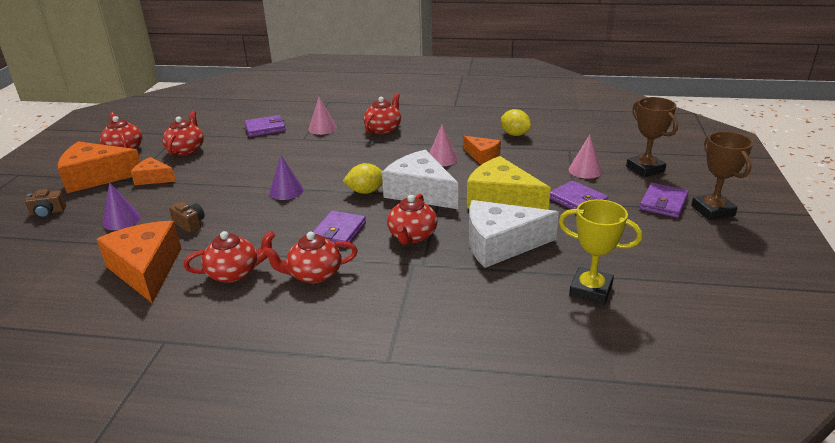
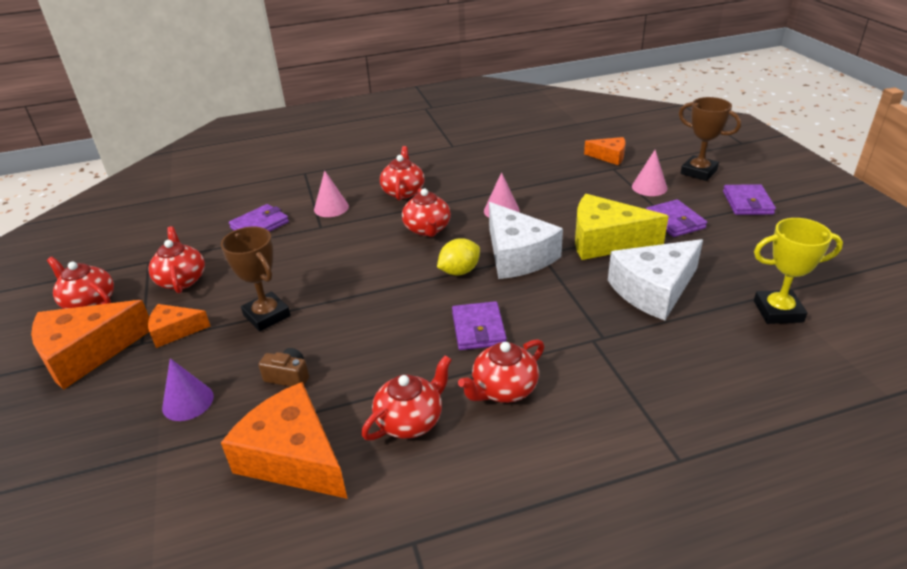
camera: 25 degrees left, 5 degrees up
(48, 212) = (62, 426): brown camera -> none
(286, 191) = (367, 297): purple cone -> none
(412, 236) = (560, 308): red teapot -> red teapot (427, 229)
(420, 192) = (517, 255): white cheese -> white cheese turned 135 degrees counterclockwise
(482, 155) = (538, 196): orange cheese -> orange cheese (609, 156)
(515, 134) = (546, 164): yellow lemon -> none
(577, 200) = (674, 221): purple wallet -> purple wallet turned 45 degrees clockwise
(712, 211) = (792, 199): brown trophy -> brown trophy (267, 315)

